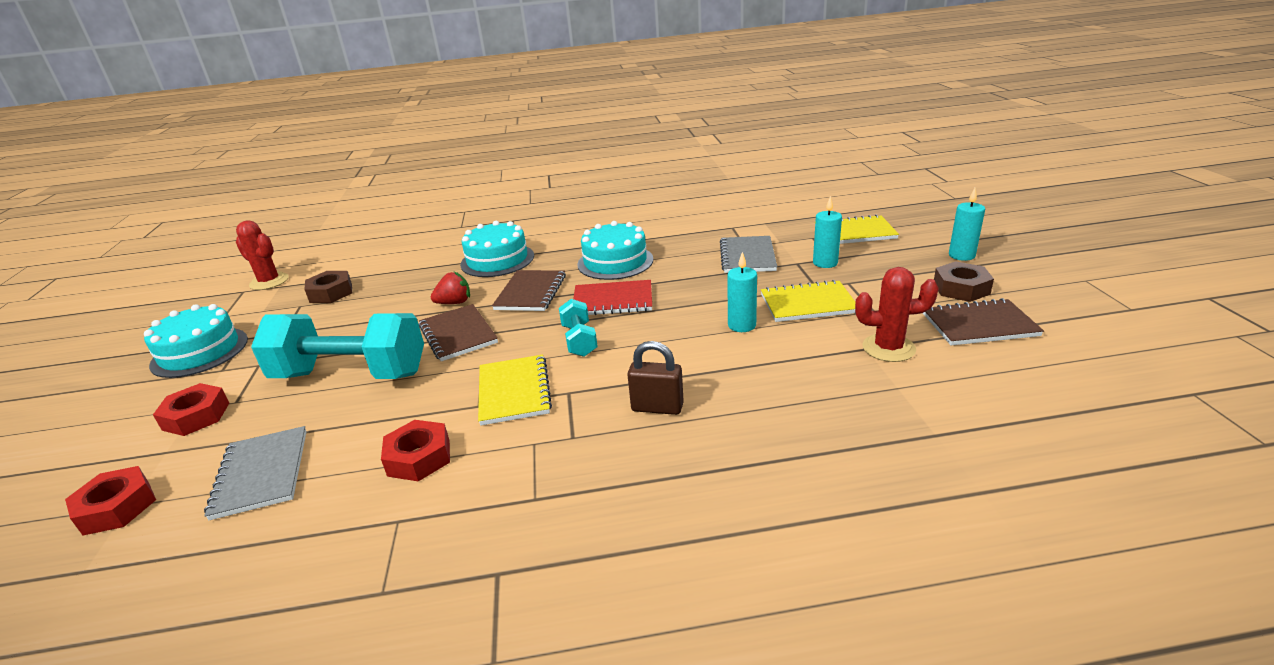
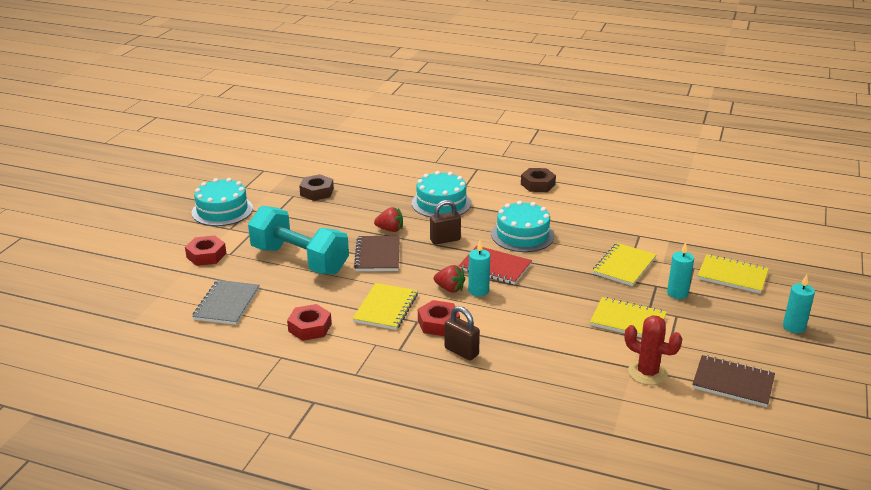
camera: 25 degrees right, 0 degrees up
(117, 508) = (153, 295): red nut -> red nut (438, 323)
(269, 281) = (282, 168): red cactus -> none
(531, 292) = (445, 240): brown notebook -> brown padlock
(579, 340) = (450, 289): turquoise dumbbell -> red strawberry
(742, 325) = (565, 319): turquoise candle -> turquoise candle (478, 291)
(747, 256) = (624, 266): grey notebook -> yellow notebook
(961, 288) = (756, 352): brown nut -> brown nut (537, 184)

